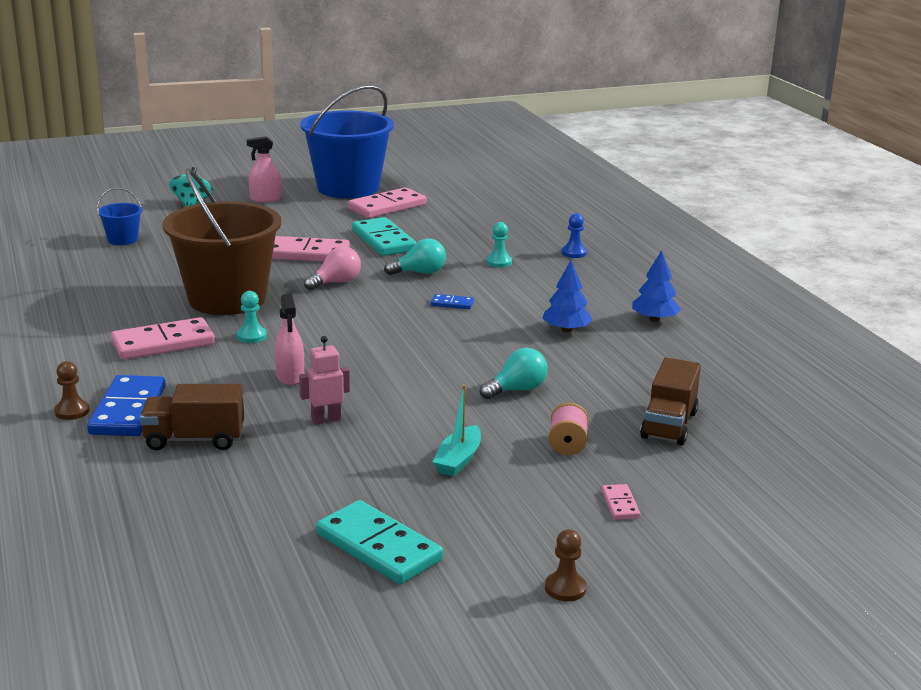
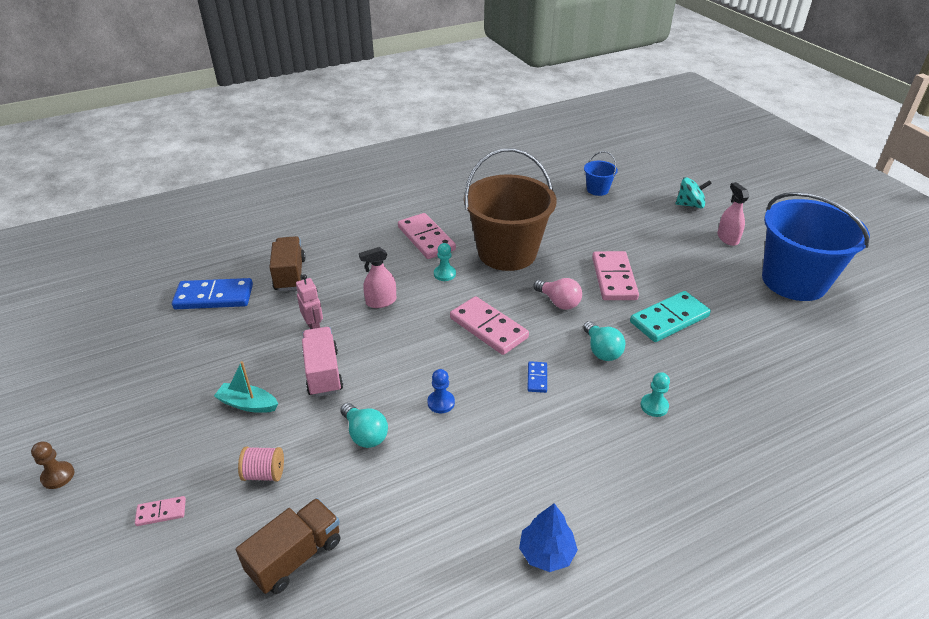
camera: 85 degrees right, 15 degrees up
(72, 411) = (328, 224): brown pawn -> none
(128, 410) = (329, 243): blue domino -> blue domino (214, 297)
(379, 547) = (141, 373): turquoise domino -> none
(387, 207) = (760, 312): pink domino -> pink domino (488, 328)
(414, 413) = (323, 373): none -> pink truck
(566, 330) = (499, 468): blue tree -> none
(574, 253) = (714, 472): blue pawn -> blue pawn (441, 403)
(669, 425) = (295, 557): brown truck -> brown truck turned 120 degrees clockwise

